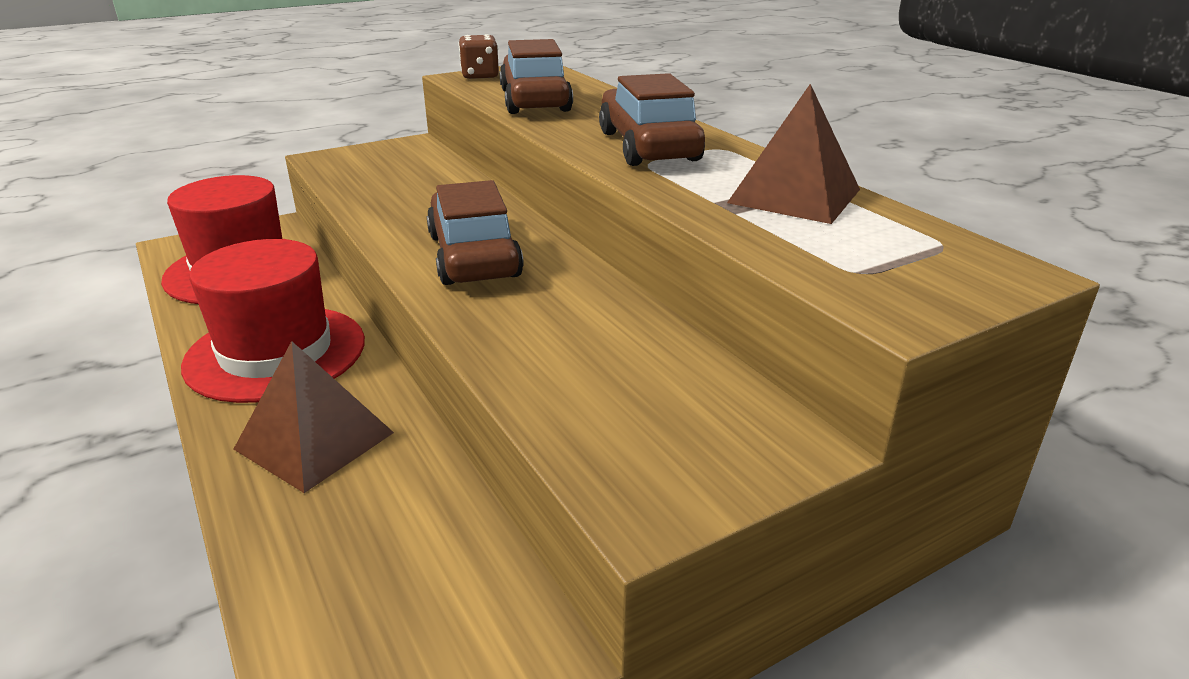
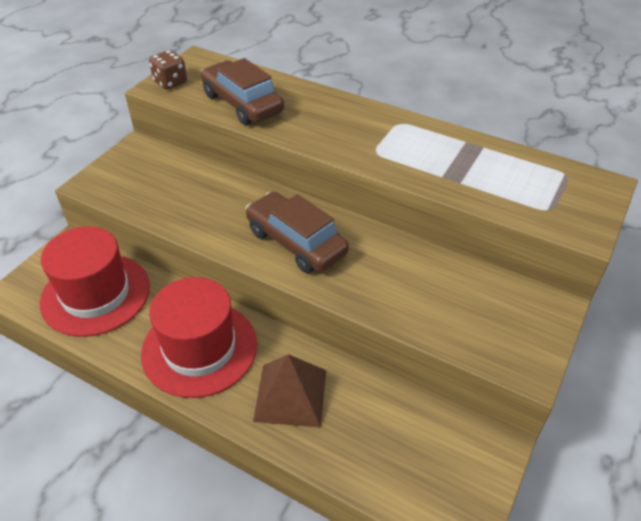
camera: 30 degrees left, 15 degrees up
(648, 146) = (361, 134): brown car -> none
(794, 196) = (474, 157): brown pyramid -> none

